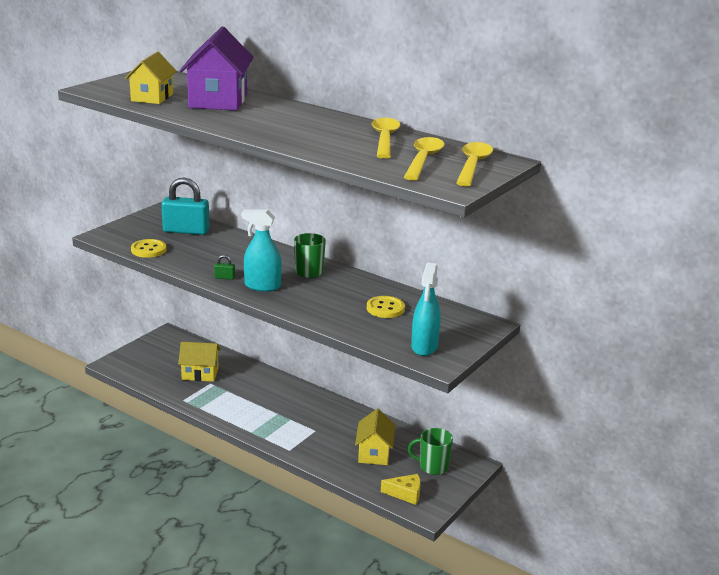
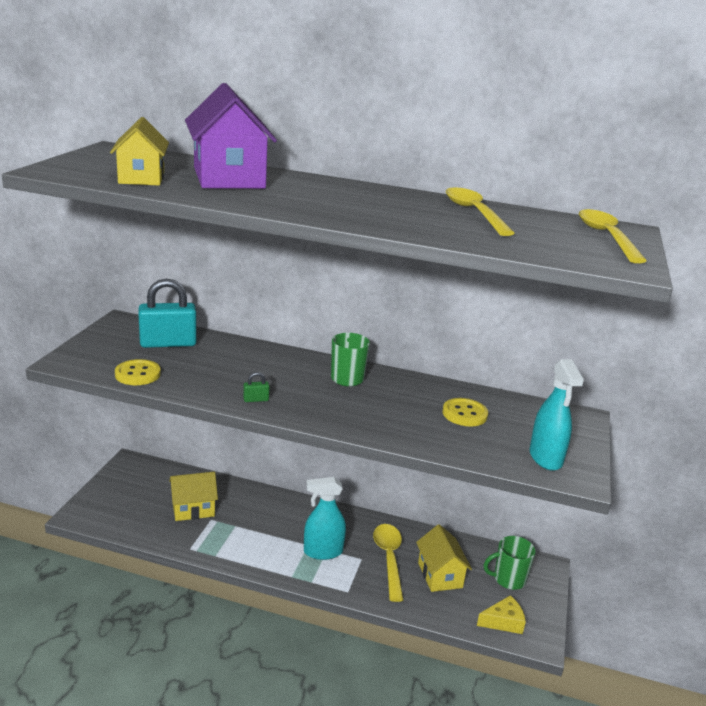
camera: 20 degrees left, 0 degrees up
(262, 286) = (308, 405): turquoise spray bottle -> turquoise spray bottle (323, 552)
(423, 160) = (548, 235): yellow spoon -> yellow spoon (389, 559)

